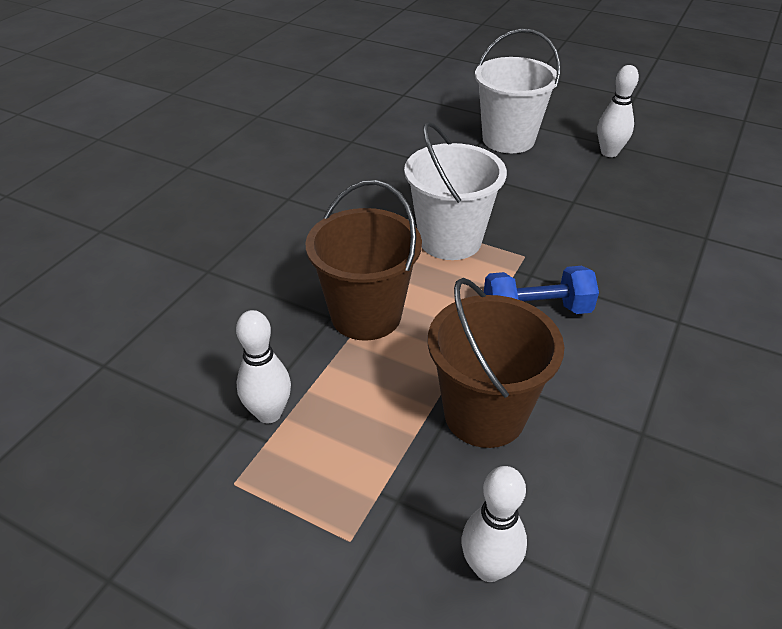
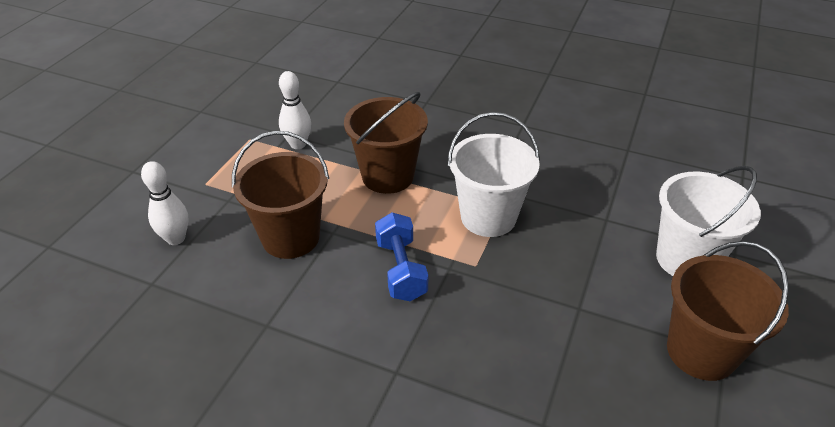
camera: 85 degrees right, 0 degrees up
(609, 152) = (701, 351): white bowling pin -> brown bucket

